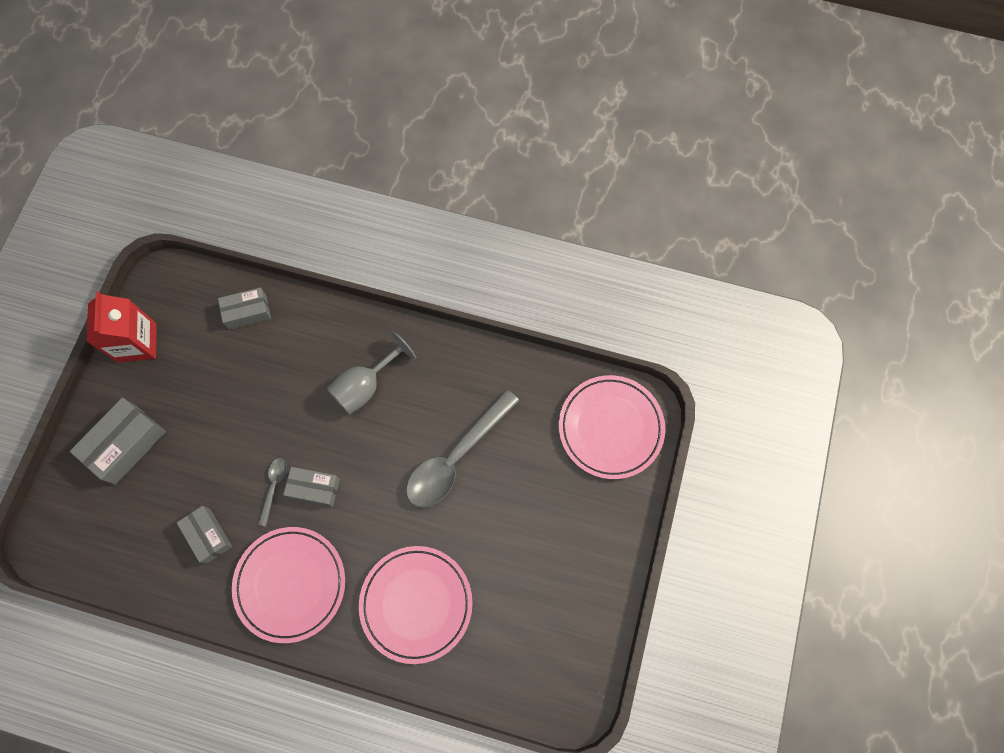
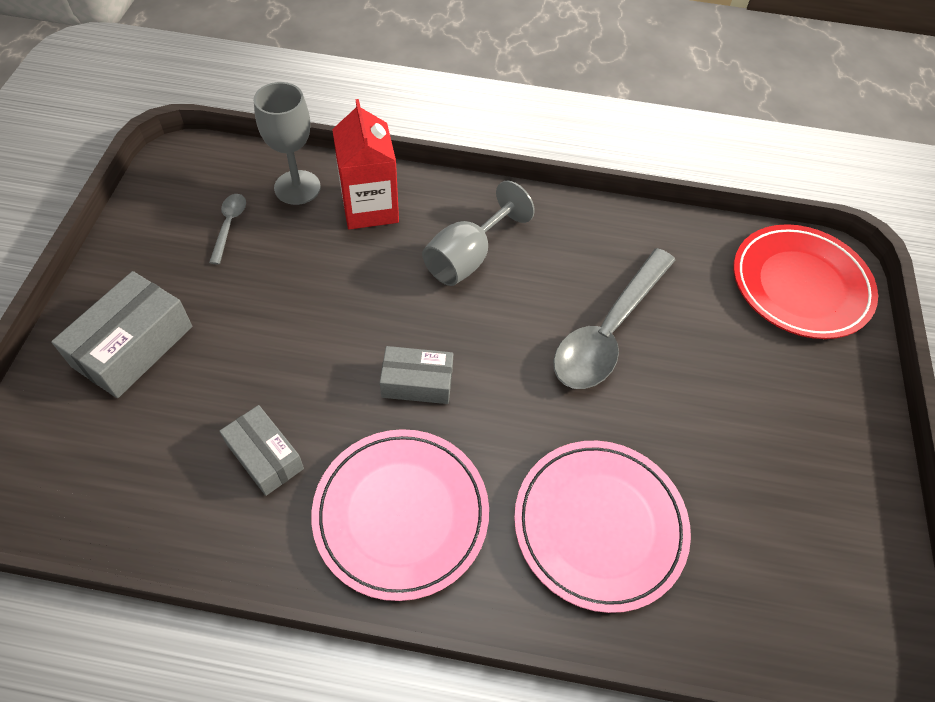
camera: 10 degrees left, 15 degrees down
(137, 342) = (147, 227): red carton -> red carton (370, 207)
(247, 312) = (297, 187): grey box -> grey goblet
(274, 487) = (358, 385): grey spoon -> grey spoon (229, 225)
(610, 428) = (800, 285): pink plate -> red plate

